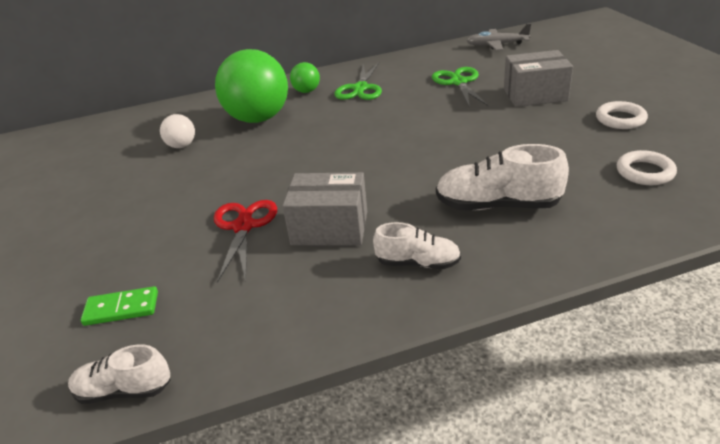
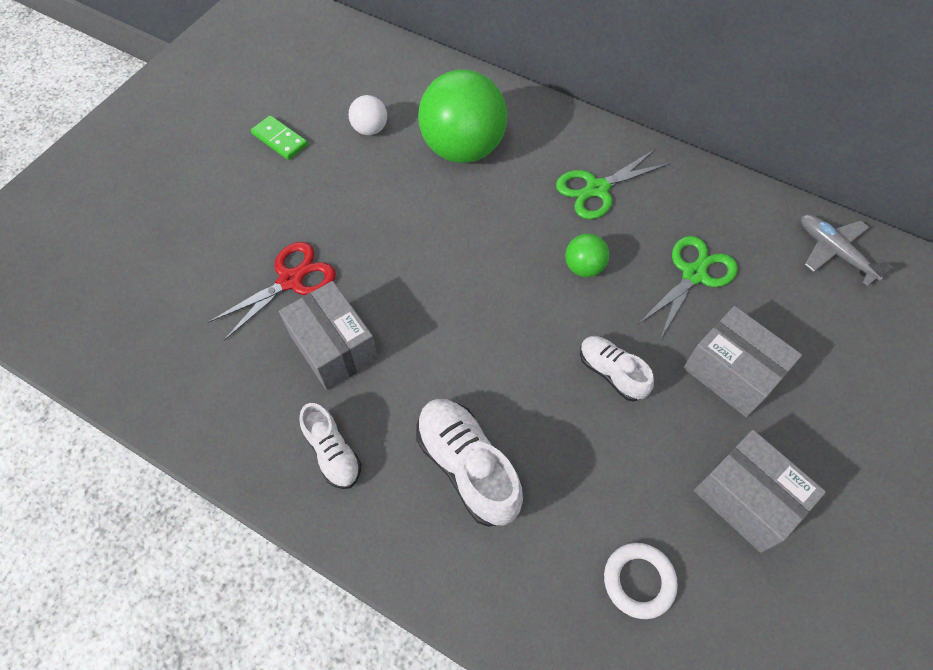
camera: 45 degrees right, 25 degrees up
(121, 308) = (146, 282): green domino -> green domino (280, 139)
(124, 390) = (77, 357): white shoe -> white shoe (611, 373)
(306, 91) = (549, 145): green ball -> green ball (583, 267)
(620, 119) = (746, 499): white ring -> grey box

